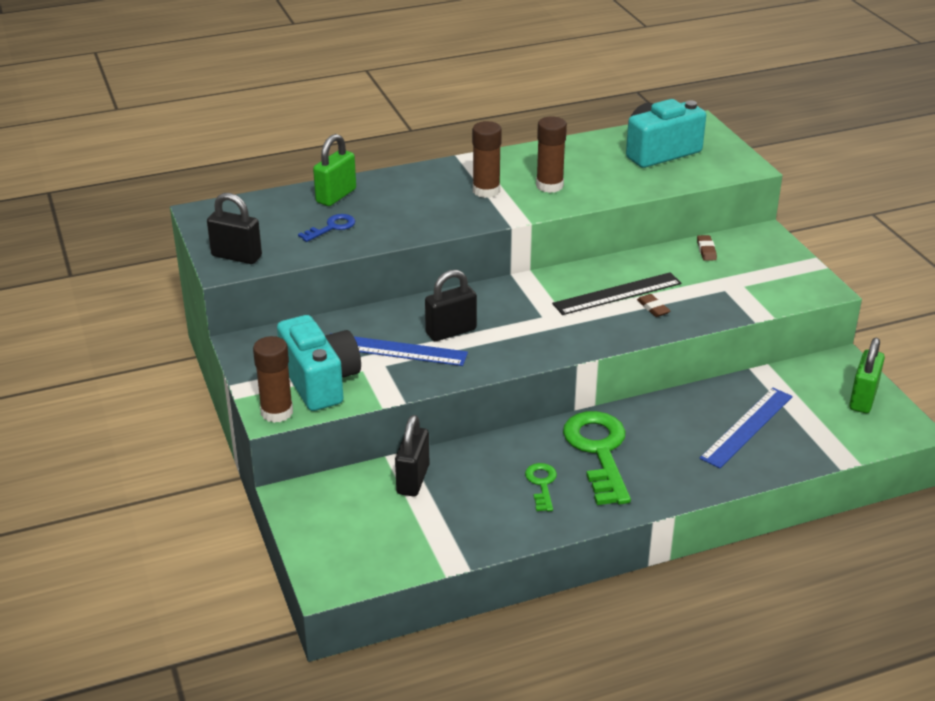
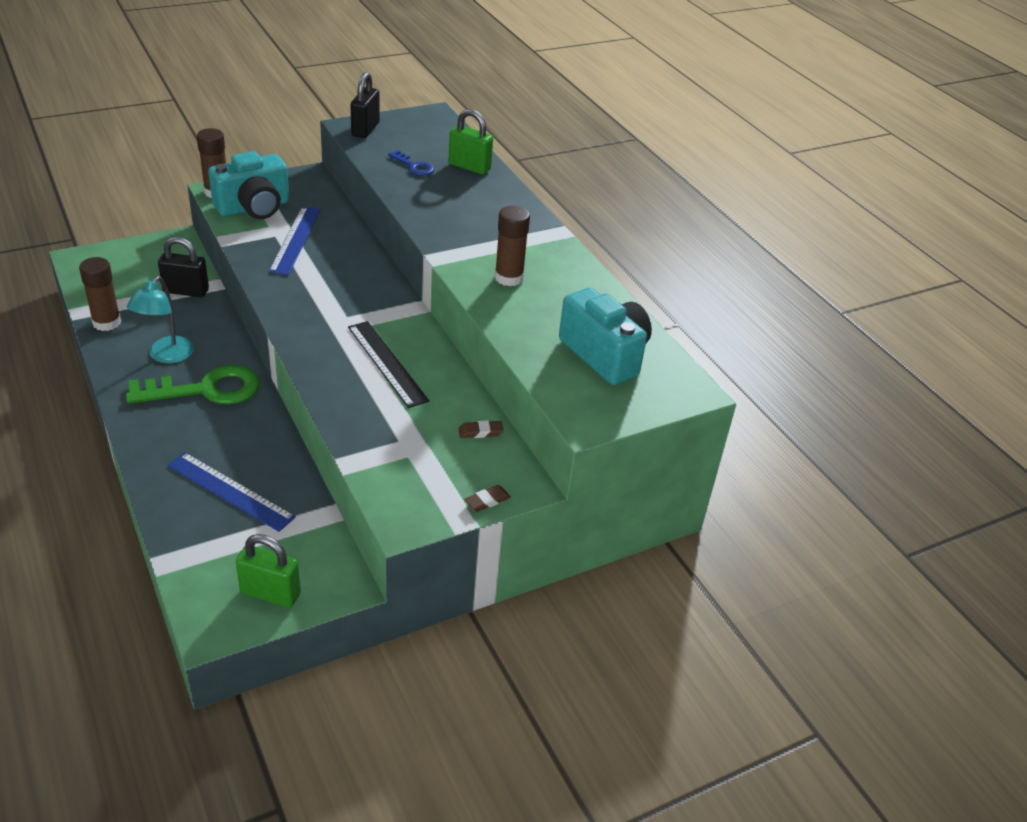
camera: 80 degrees right, 5 degrees up
(451, 331) = (322, 266): black padlock -> none
(486, 191) = (491, 241): brown glue stick -> brown glue stick (106, 322)
(541, 484) = (166, 356): green key -> turquoise lamp
(653, 308) = (360, 385): brown eraser -> brown eraser (487, 501)

